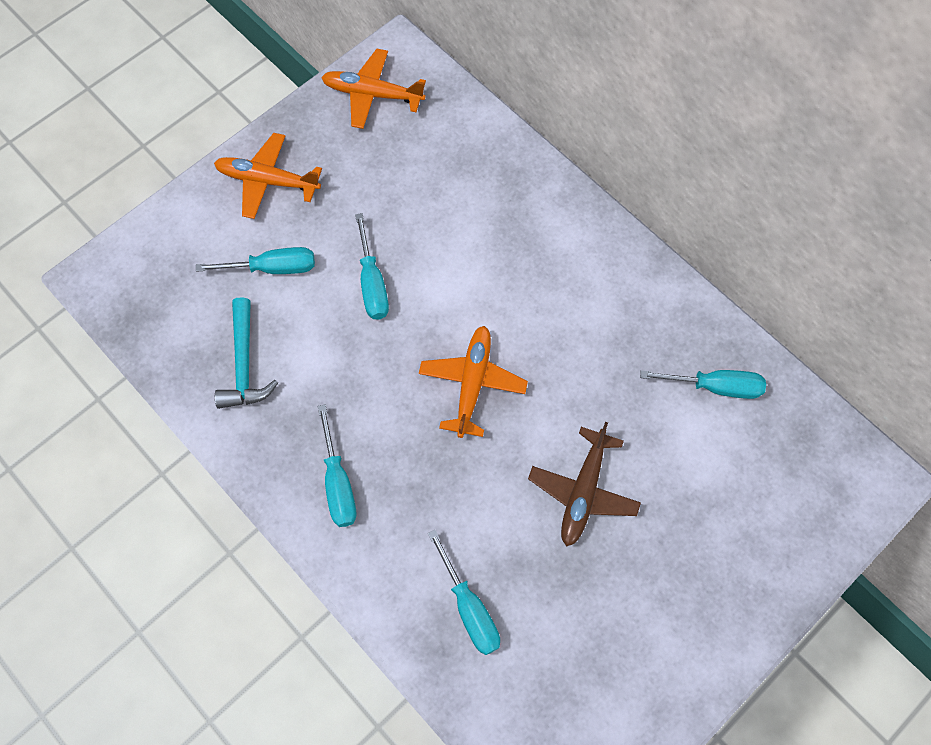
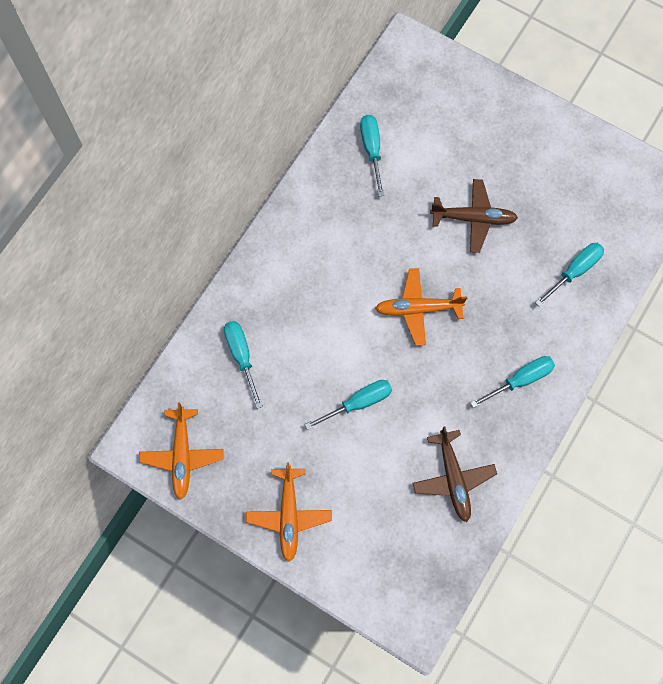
camera: 105 degrees left, 5 degrees up
(244, 364) = (453, 478): turquoise hammer -> brown plane
(272, 268) = (367, 484): turquoise screwdriver -> turquoise screwdriver (242, 356)

